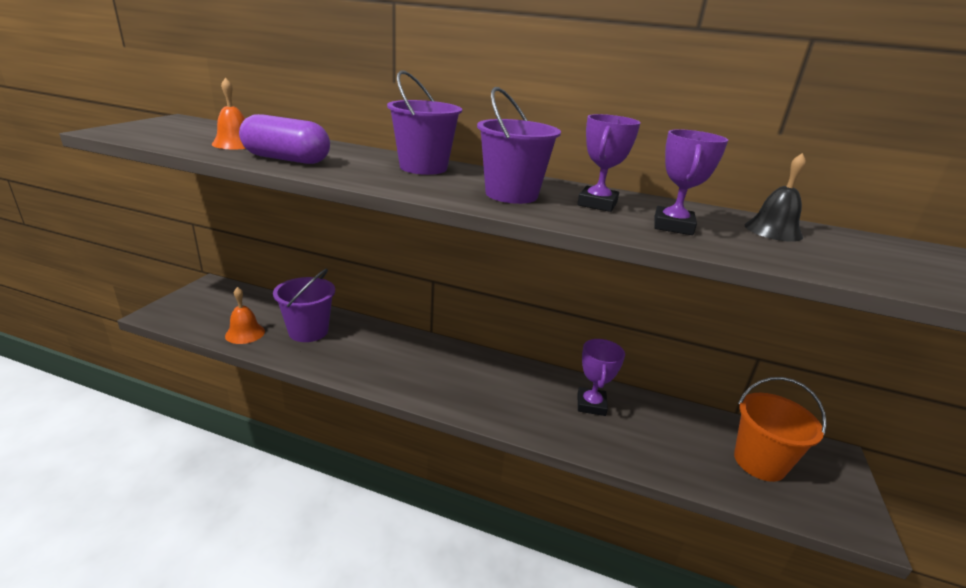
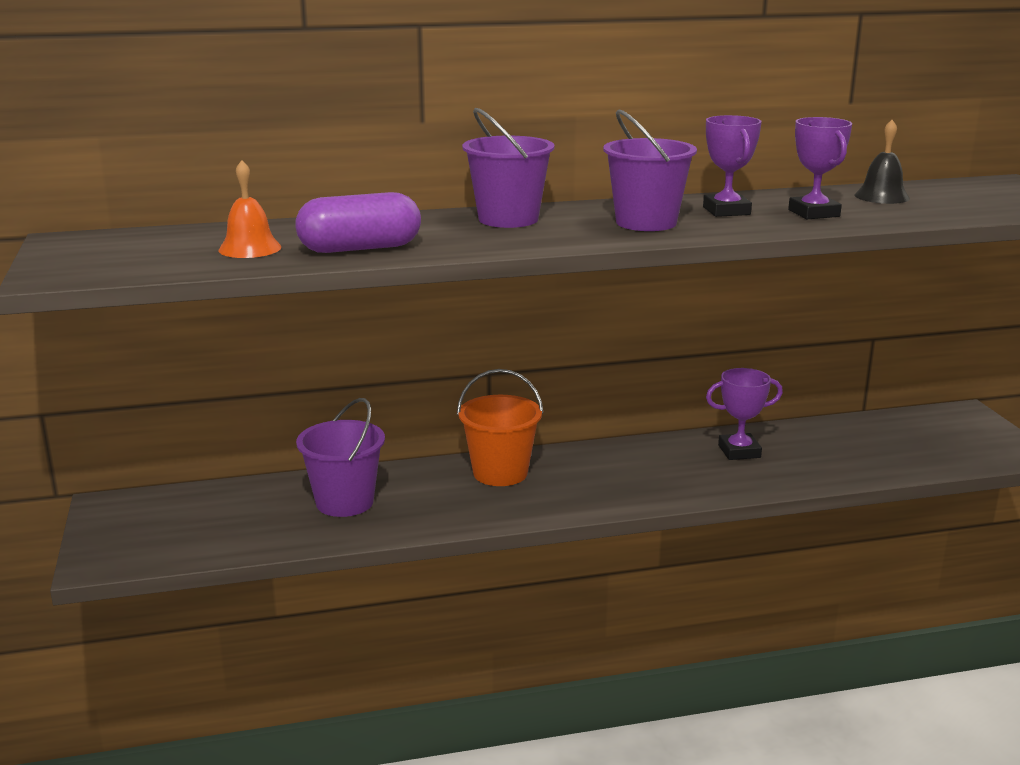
camera: 30 degrees left, 5 degrees down
(245, 333) = (267, 534): orange bell -> none
(591, 404) = (739, 451): purple trophy -> purple trophy turned 75 degrees counterclockwise
(759, 462) = (918, 440): orange bucket -> orange bucket (500, 473)

